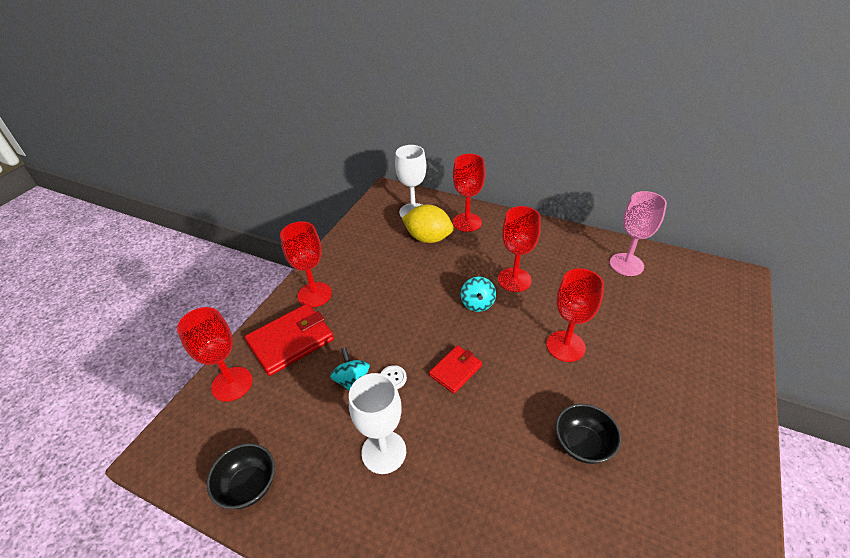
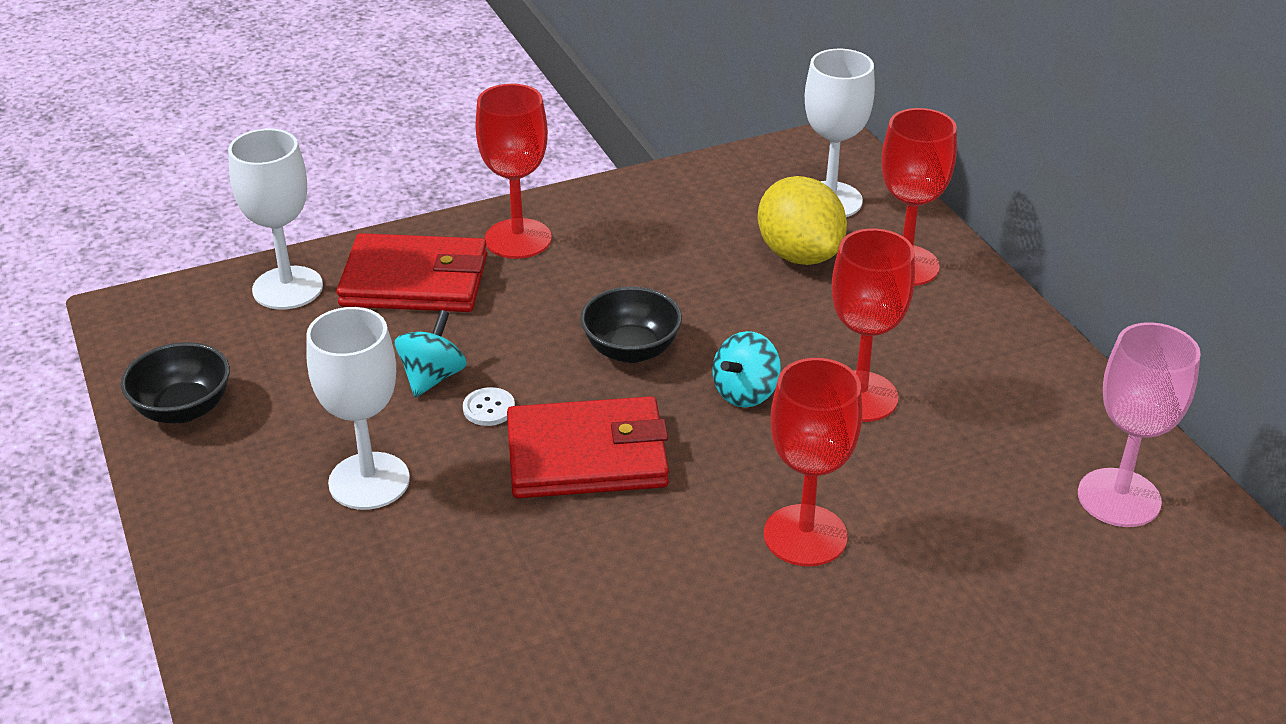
camera: 40 degrees right, 5 degrees down
(232, 384) = (287, 288): red goblet -> white goblet
(455, 370) = (587, 455): red wallet -> red wallet, size x1.71
(582, 444) = (641, 661): black bowl -> black bowl (631, 350)

